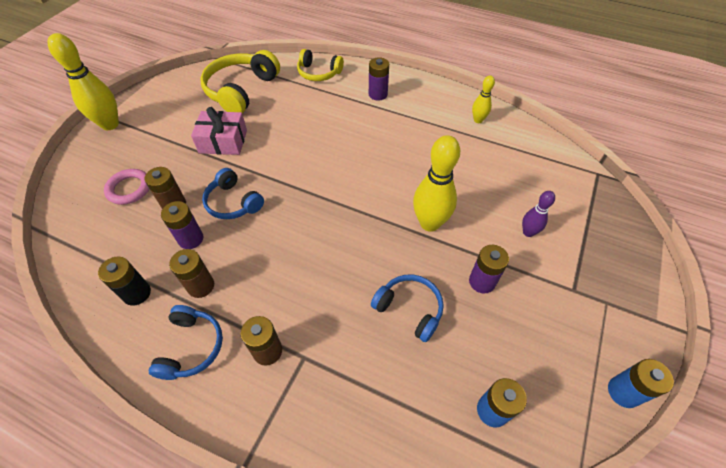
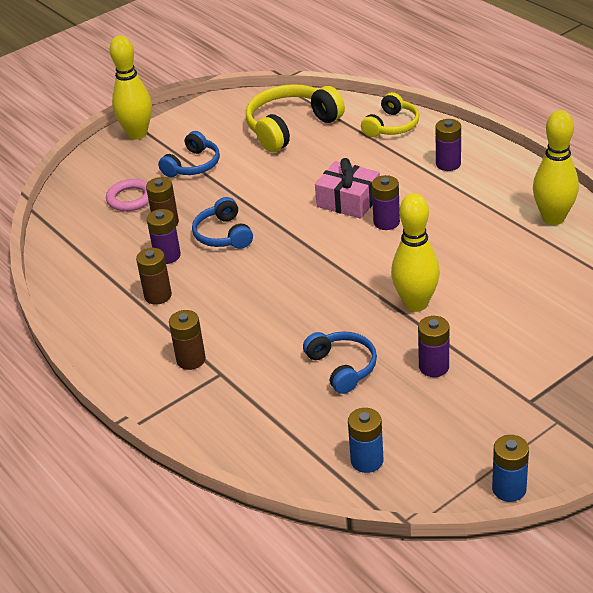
camera: 30 degrees right, 15 degrees down
(137, 293) = (100, 286): black battery -> none
(191, 347) = (127, 338): blue headphones -> blue headphones (193, 165)
(223, 141) = (243, 175): pink gift -> pink gift (348, 201)
(318, 73) = (392, 126): yellow headphones -> yellow headphones turned 105 degrees counterclockwise
(362, 154) = (386, 222): none -> purple battery
(478, 120) = (553, 218): yellow bowling pin -> yellow bowling pin, size x1.86
(528, 232) = (521, 340): purple bowling pin -> none

